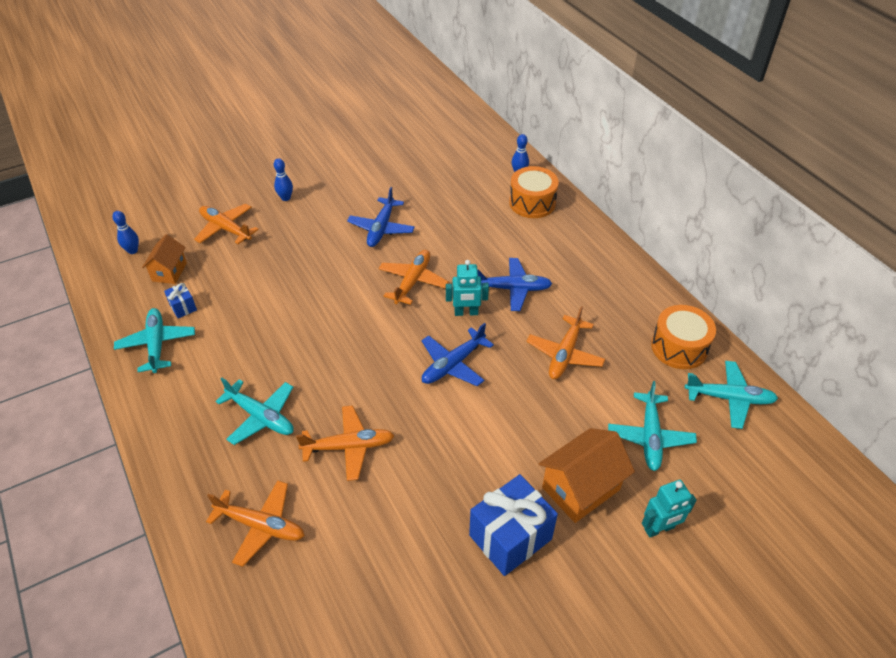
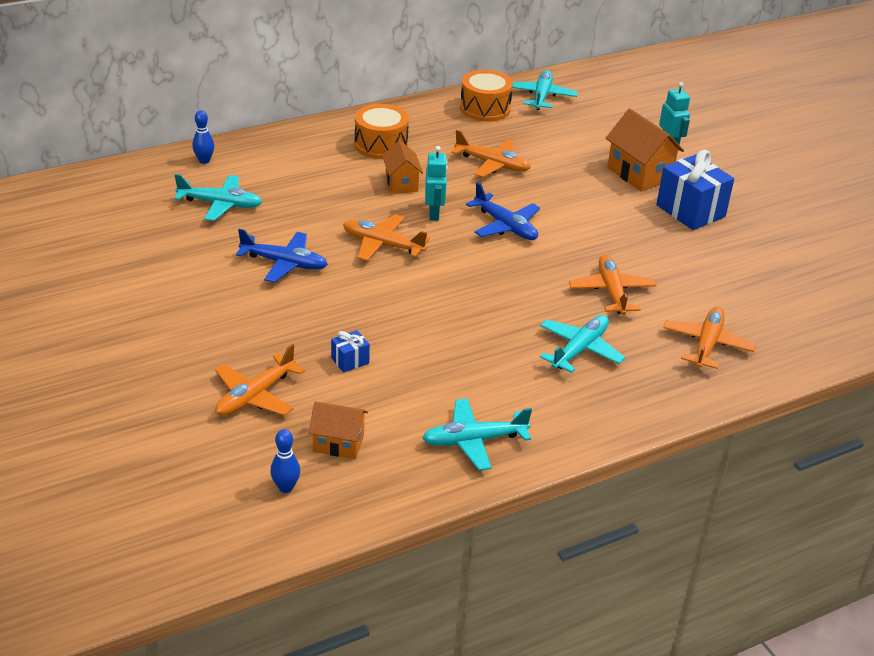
camera: 90 degrees left, 10 degrees down
(183, 307) = (409, 424): blue gift -> blue gift (350, 361)
(286, 198) = (199, 342): blue bowling pin -> none
(512, 289) = (401, 183): blue plane -> orange house
(532, 203) = (262, 158): orange drum -> orange drum (381, 145)
(650, 437) = (584, 136): turquoise plane -> turquoise plane (220, 204)

